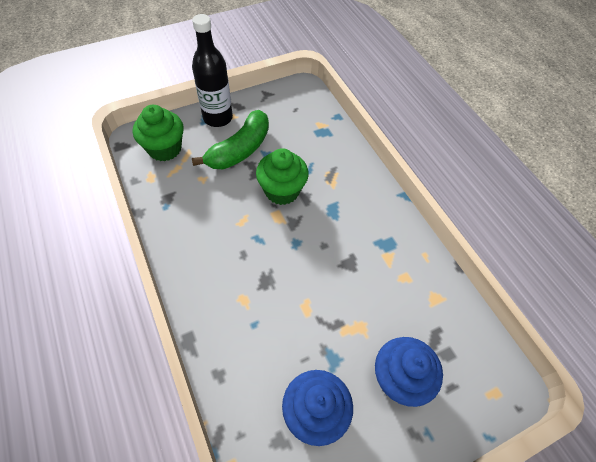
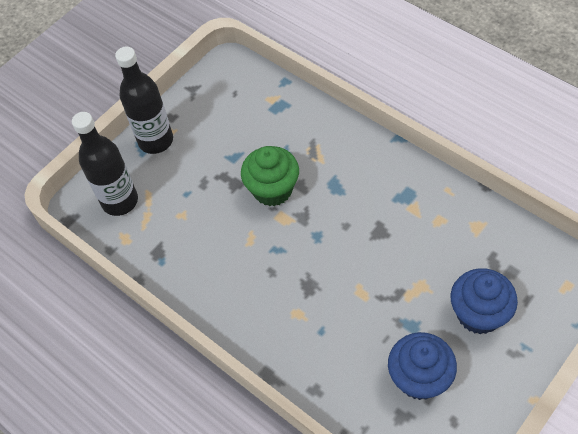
camera: 15 degrees left, 0 degrees up
(165, 149) = (120, 201): green cupcake -> black bottle
(240, 149) = (202, 165): green banana -> none

